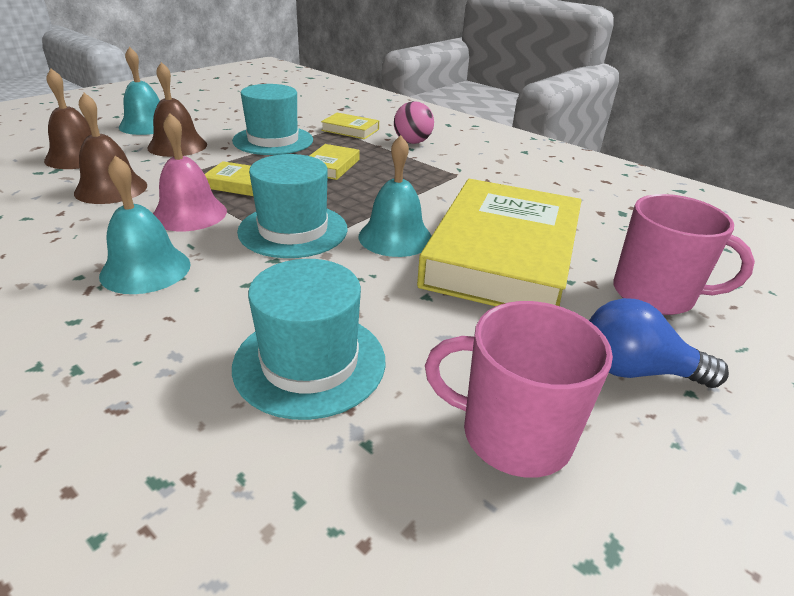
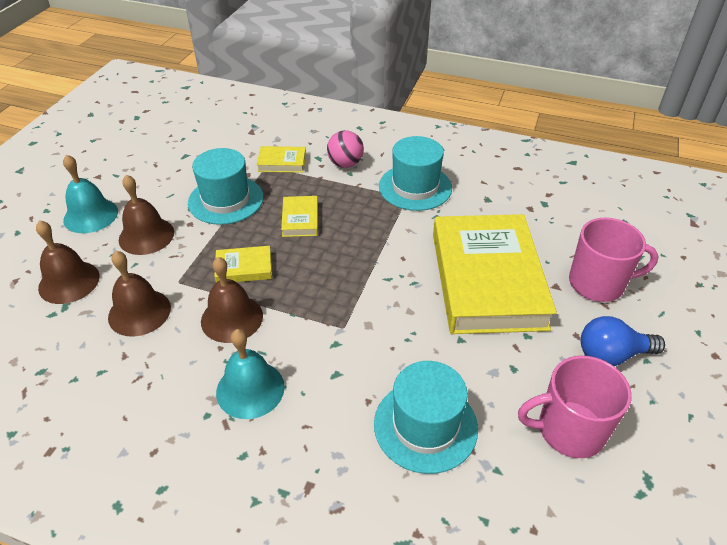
camera: 20 degrees left, 10 degrees up
(189, 214) = (232, 318): pink bell -> brown bell
(293, 230) = (326, 307): turquoise hat -> turquoise hat (415, 187)
(395, 237) = (404, 288): turquoise bell -> none

